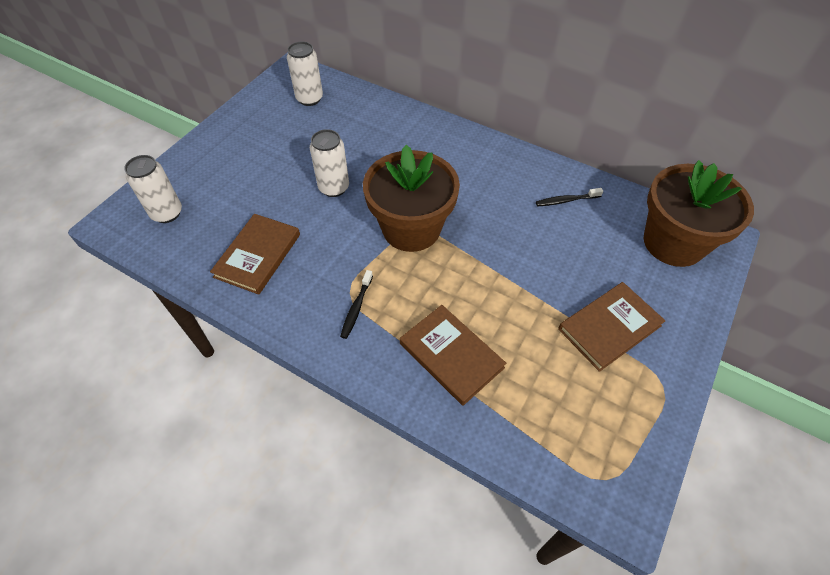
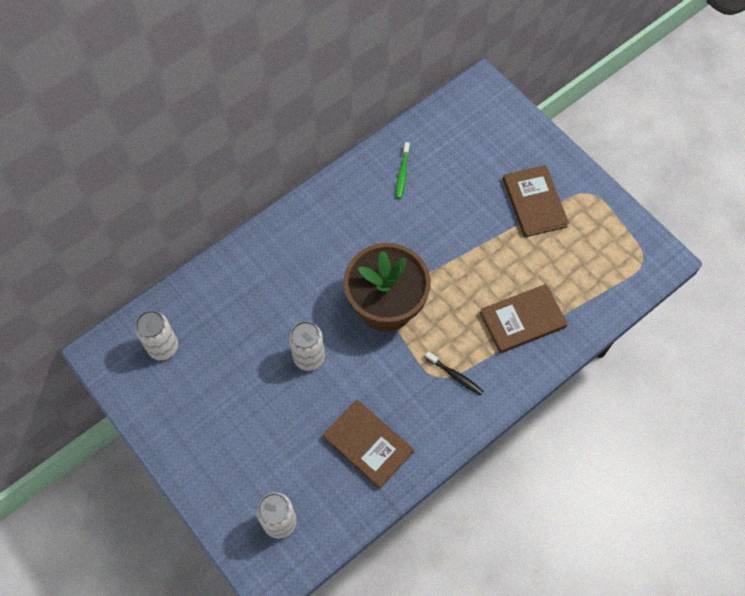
camera: 70 degrees left, 10 degrees up
(566, 200) = (402, 174): black toothbrush -> green toothbrush
(673, 242) = (475, 121): brown flower pot -> none

